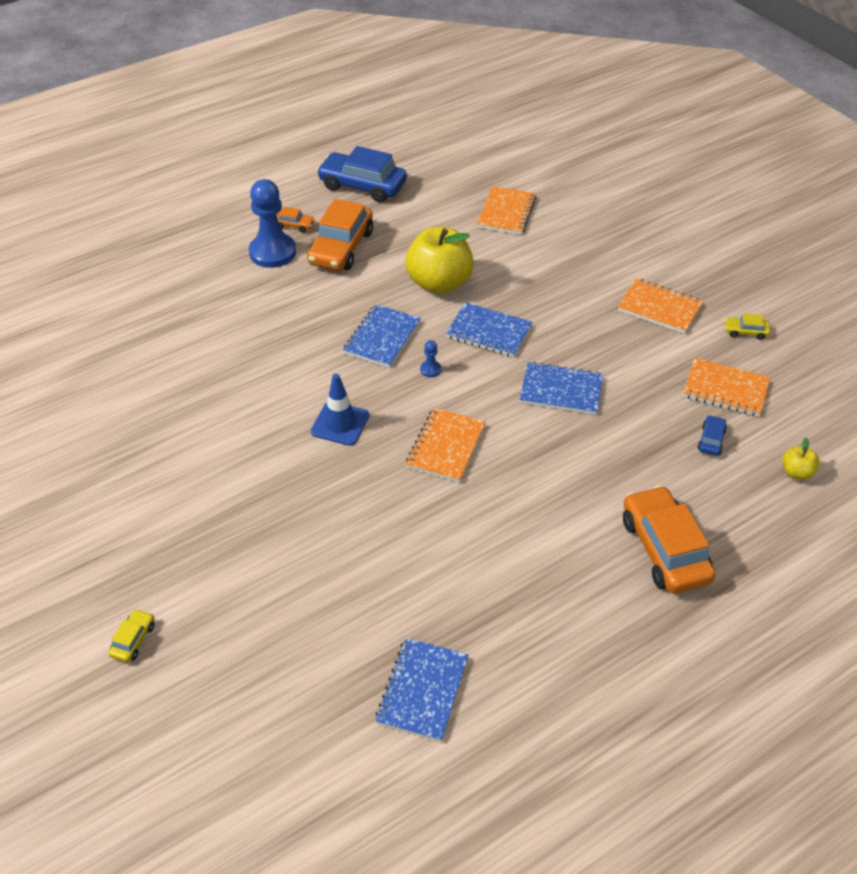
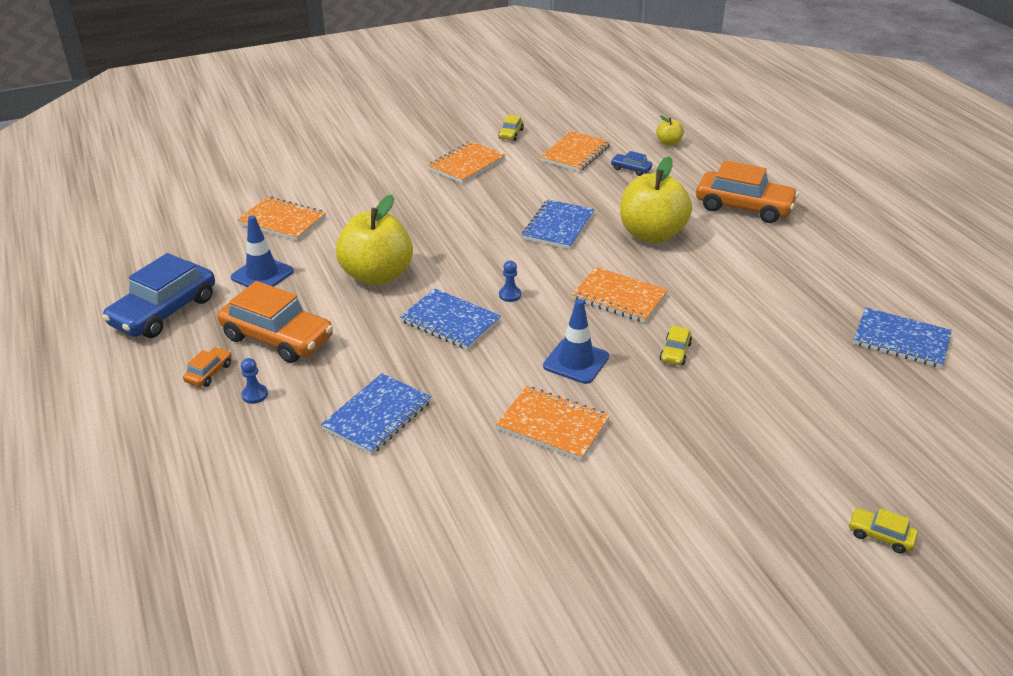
camera: 80 degrees left, 10 degrees down
(255, 417) = (553, 425): none -> orange notebook
(272, 252) = (255, 395): blue pawn -> blue pawn, size x0.41
(365, 493) = (675, 352): none -> yellow car
(423, 220) = (262, 274): none -> blue traffic cone
(489, 332) = (466, 254): blue notebook -> blue notebook (377, 416)
(571, 466) = (651, 234): none -> yellow apple
(664, 549) = (743, 207): orange car -> orange car turned 150 degrees counterclockwise

